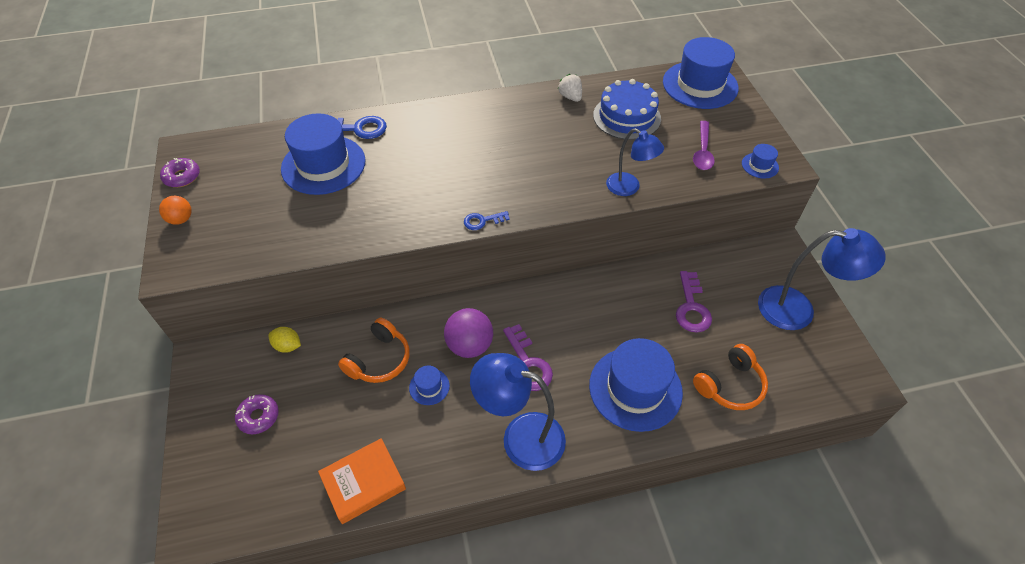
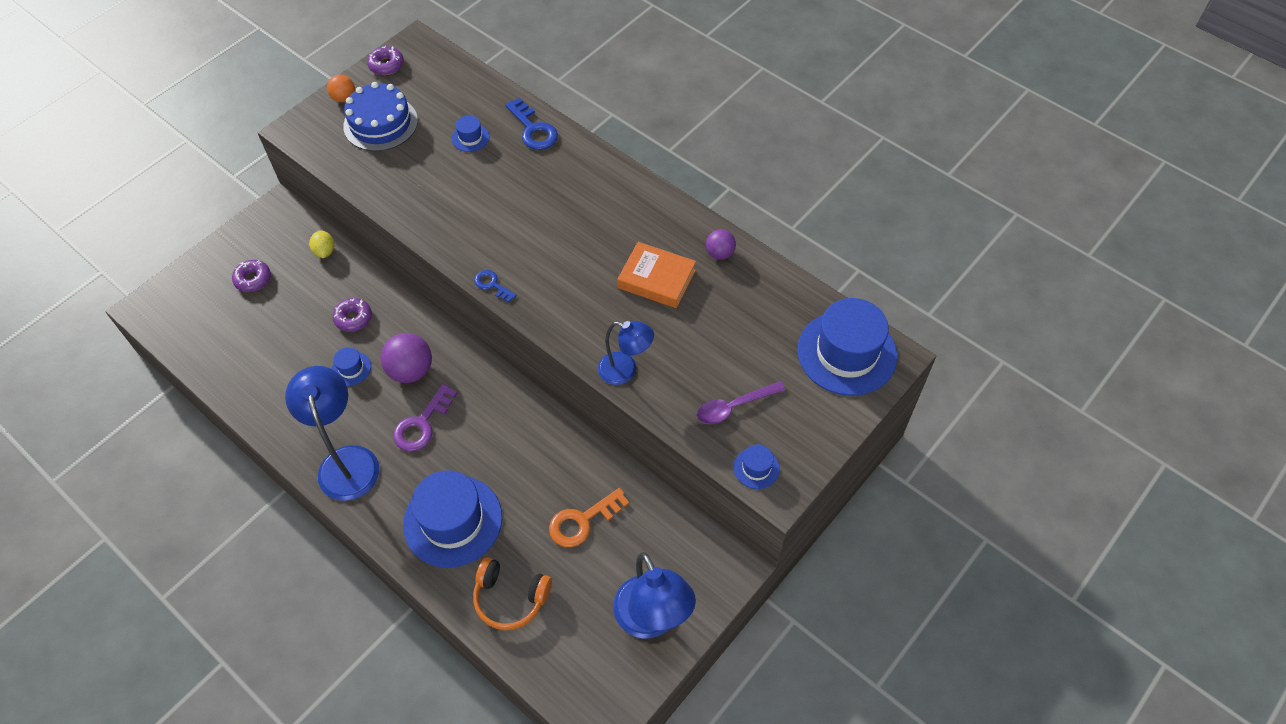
camera: 55 degrees right, 5 degrees up
(323, 165) = (470, 138): blue hat -> blue hat, size x0.44
(364, 483) = (241, 382): orange book -> orange book (656, 279)
(379, 359) = (353, 318): orange headphones -> purple donut
(570, 97) = (720, 253): white strawberry -> purple ball
(627, 117) = (731, 315): blue cake -> blue cake (380, 123)
(629, 188) = (625, 371): blue lamp -> blue lamp turned 75 degrees counterclockwise
(691, 307) = (582, 521): purple key -> orange key

